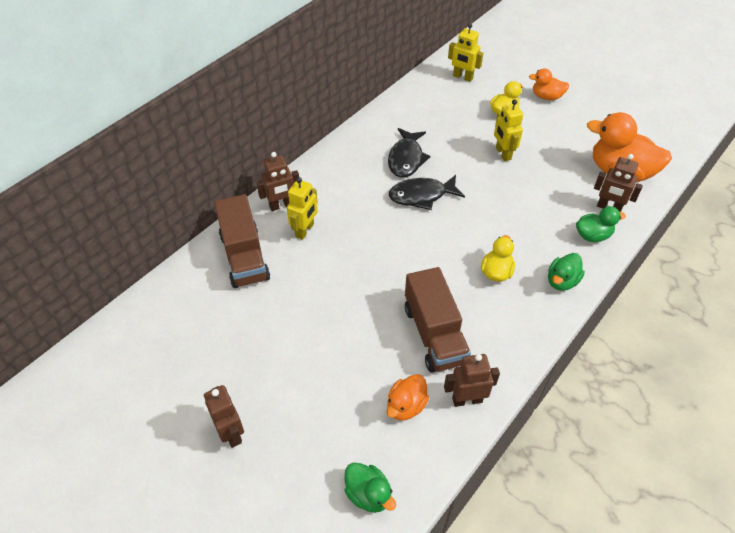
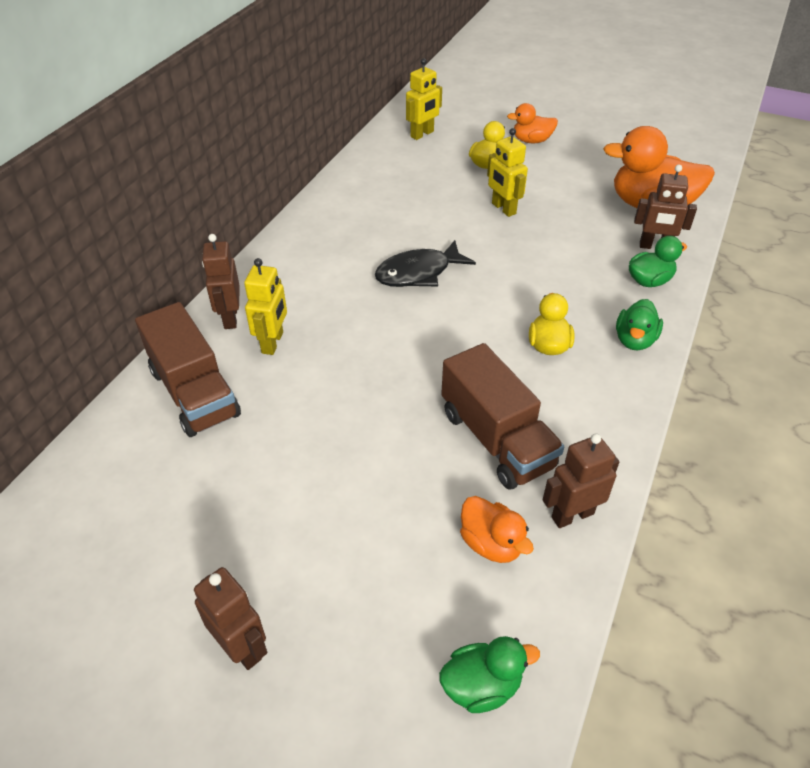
camera: 15 degrees left, 5 degrees down
(281, 205) = (230, 318): brown robot -> brown robot turned 120 degrees clockwise
(368, 494) = (481, 686): green duck -> green duck turned 45 degrees counterclockwise
(406, 159) = (383, 234): black fish -> none
(406, 406) = (491, 543): orange duck -> orange duck turned 60 degrees counterclockwise
(462, 77) = (422, 134): yellow robot -> yellow robot turned 60 degrees counterclockwise

